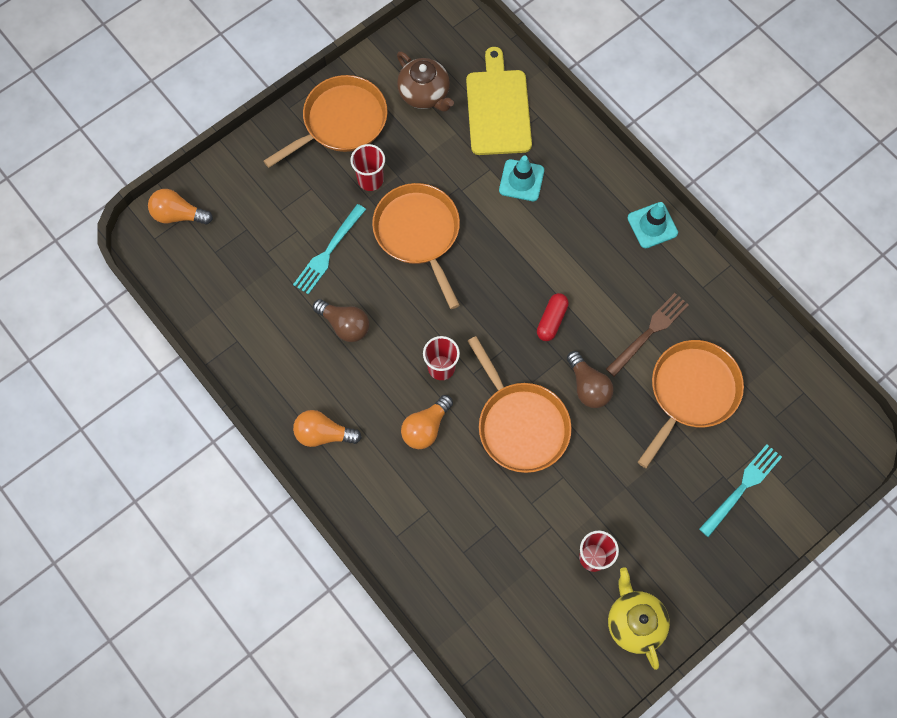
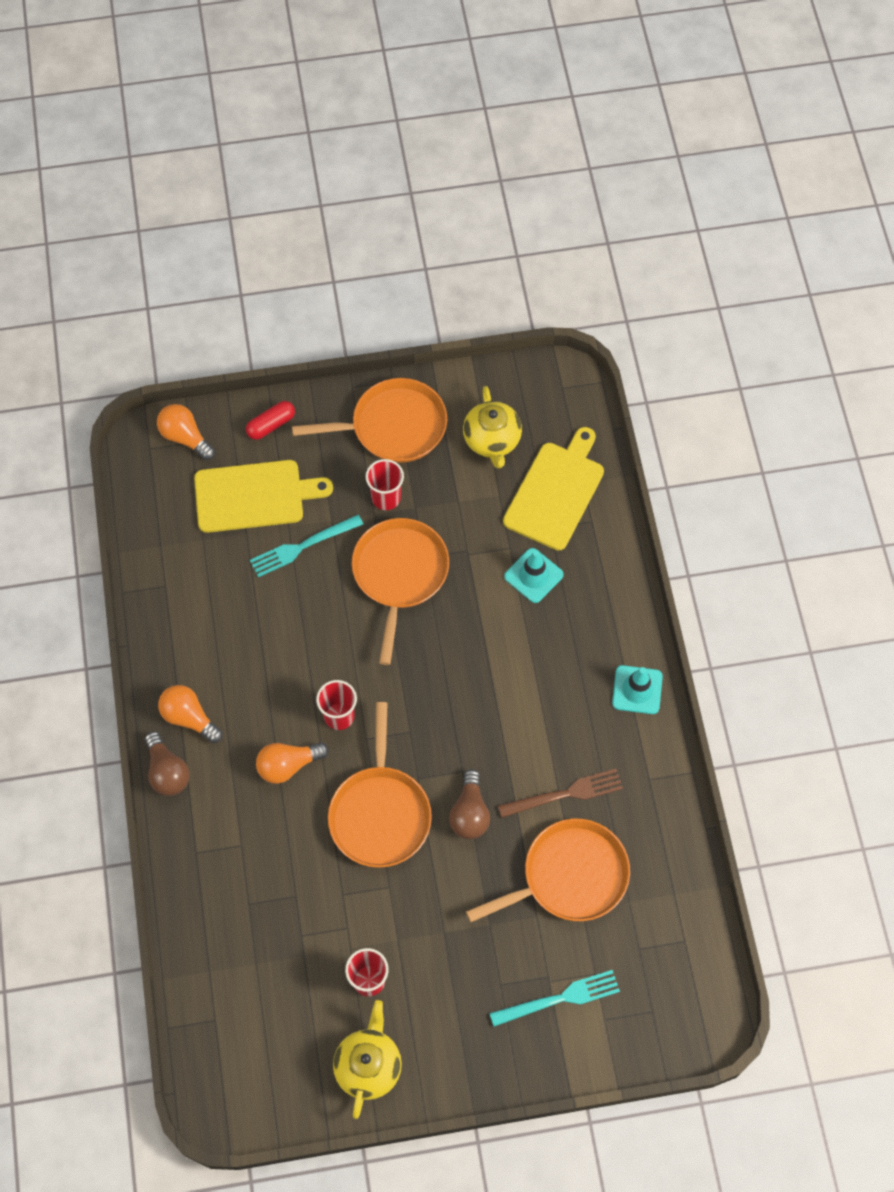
camera: 30 degrees right, 5 degrees down
(264, 232) = (254, 496): none -> yellow cutting board
(344, 325) = (274, 625): brown light bulb -> brown light bulb (167, 772)
(425, 94) = (492, 441): brown teapot -> yellow teapot
(551, 320) = (475, 729): red capsule -> red capsule (271, 425)

